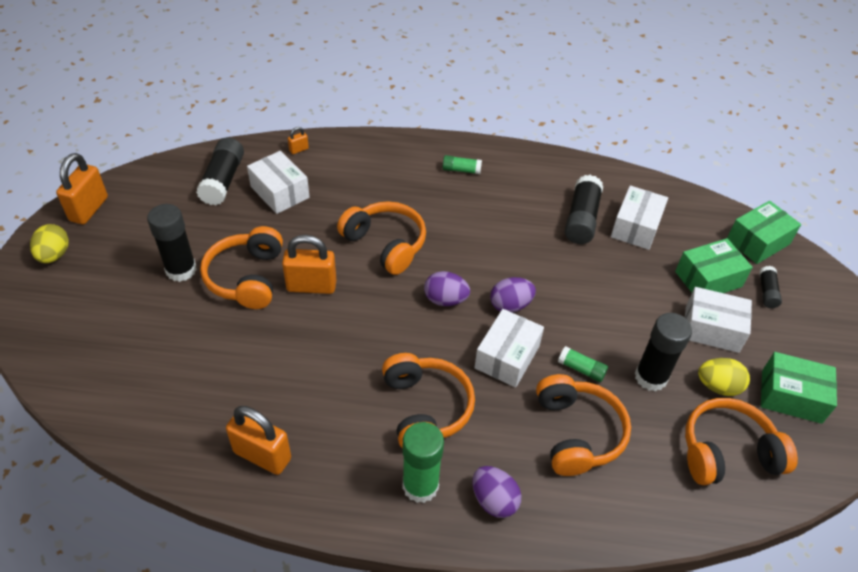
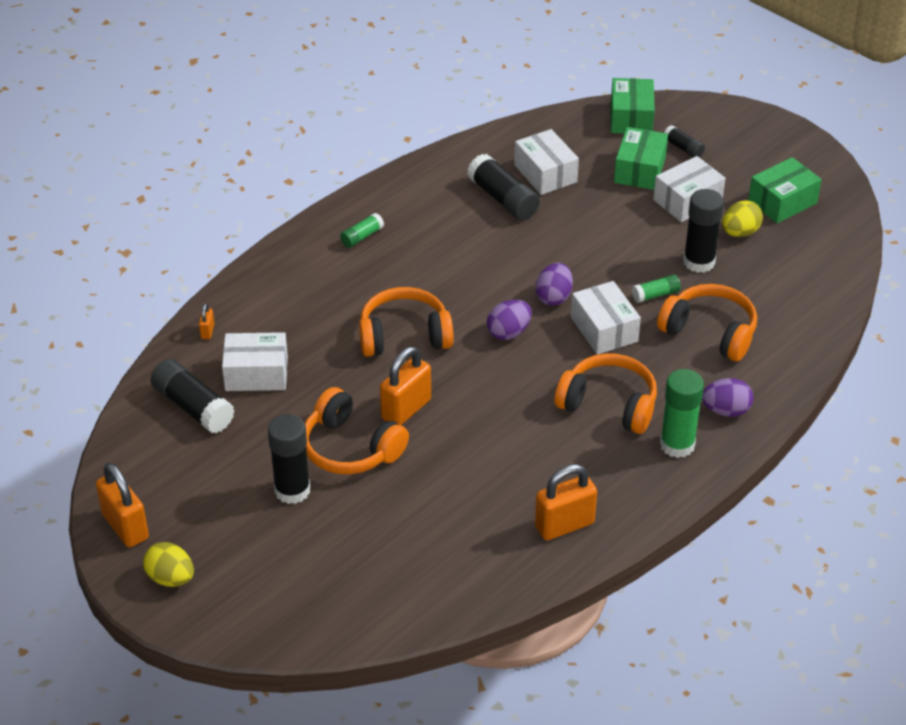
camera: 50 degrees left, 5 degrees down
(727, 452) = (796, 265): orange headphones -> none

